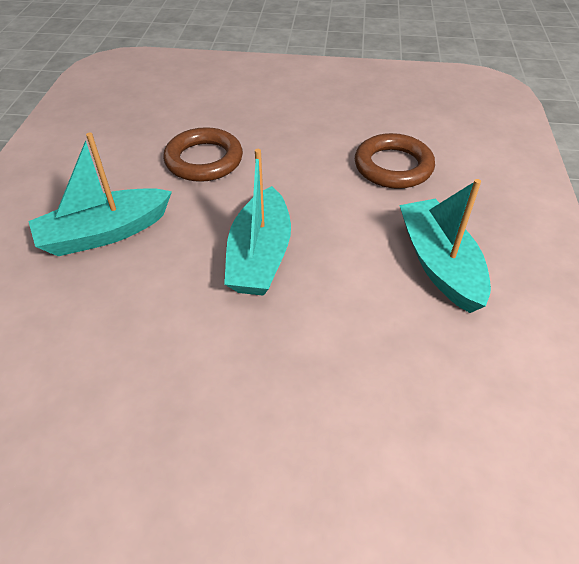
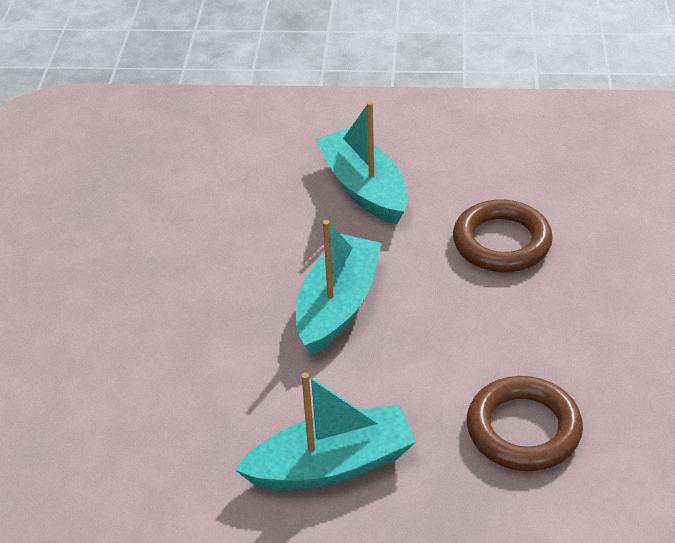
camera: 90 degrees right, 5 degrees down
(260, 255) = (337, 306): turquoise boat -> turquoise boat turned 105 degrees clockwise

